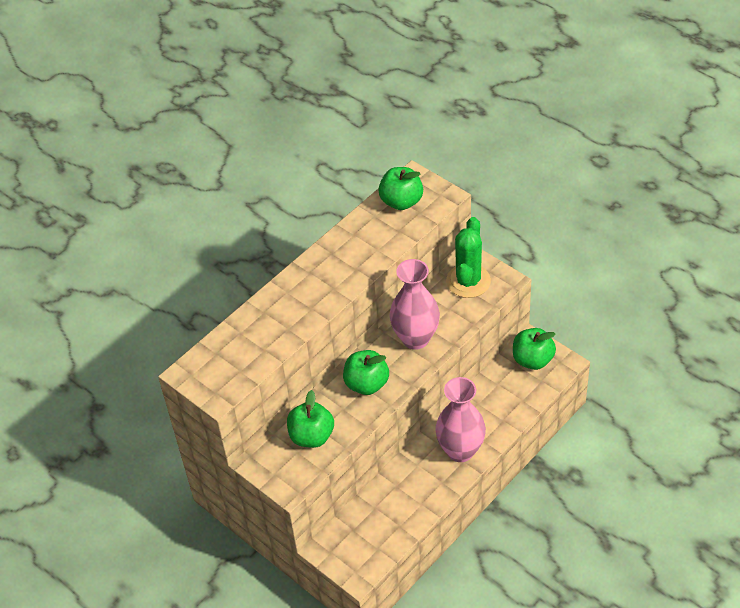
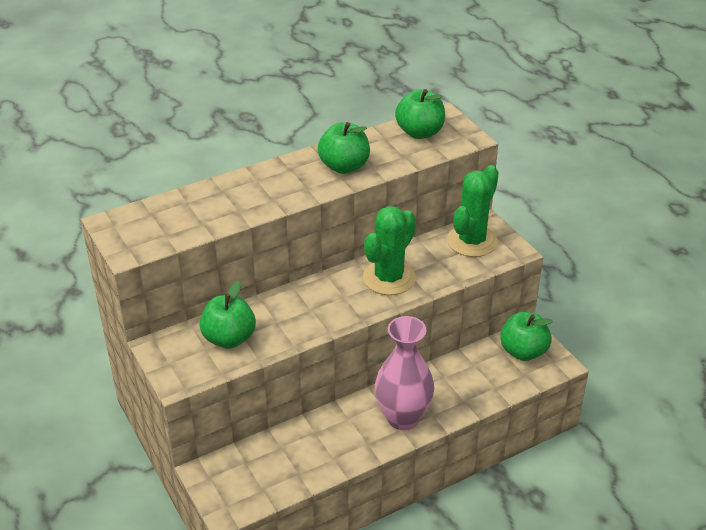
camera: 15 degrees right, 10 degrees down
(366, 384) = (314, 306): green apple -> green apple (344, 166)
(415, 338) = (389, 278): pink vase -> green cactus

